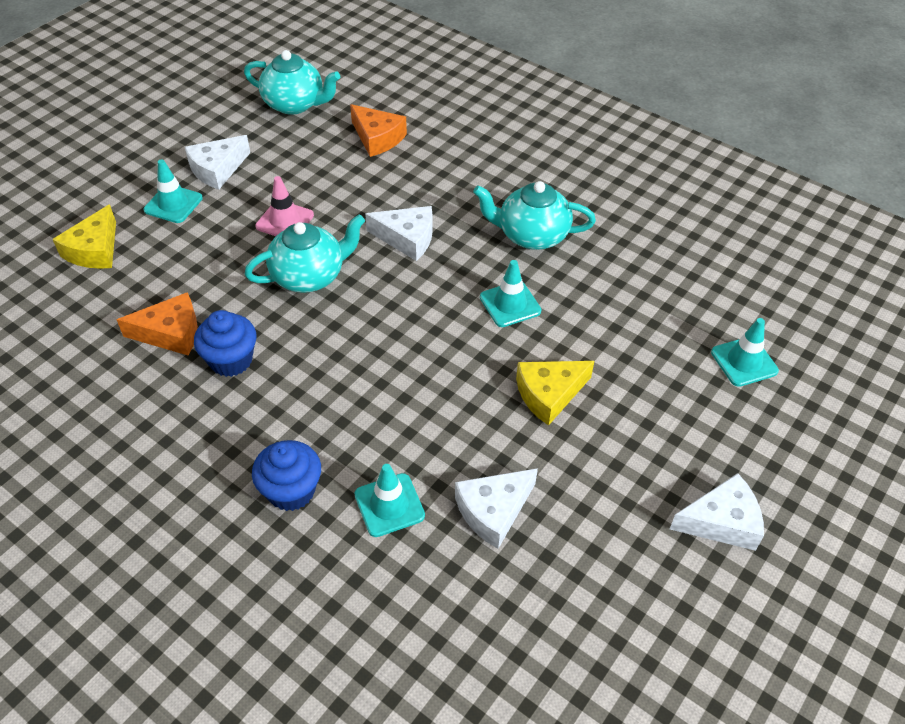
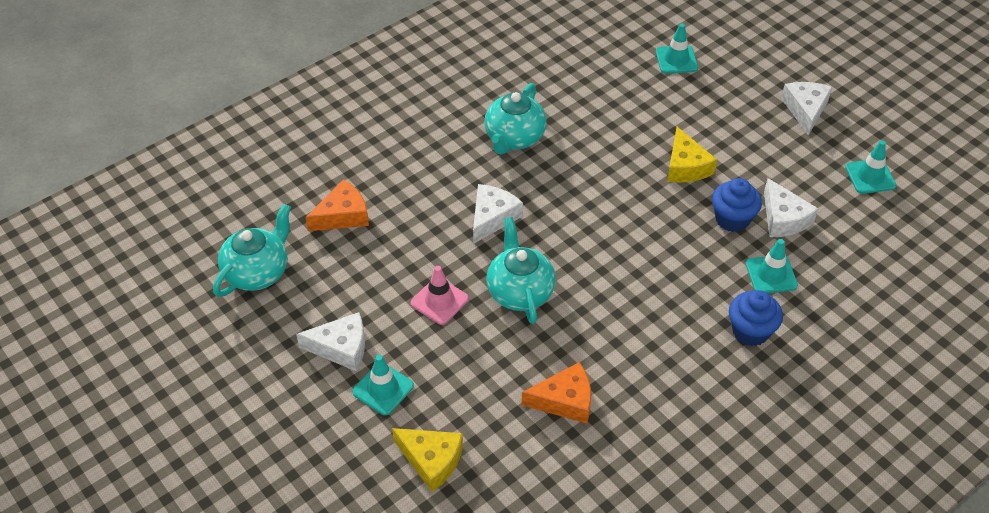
camera: 75 degrees left, 0 degrees up
(171, 333) = (564, 400): orange cheese -> orange cheese turned 75 degrees clockwise
(217, 169) = (341, 347): white cheese -> white cheese turned 60 degrees counterclockwise
(231, 360) = (608, 358): blue cupcake -> blue cupcake (732, 219)
(510, 304) = (589, 168): turquoise traffic cone -> turquoise traffic cone (870, 176)

